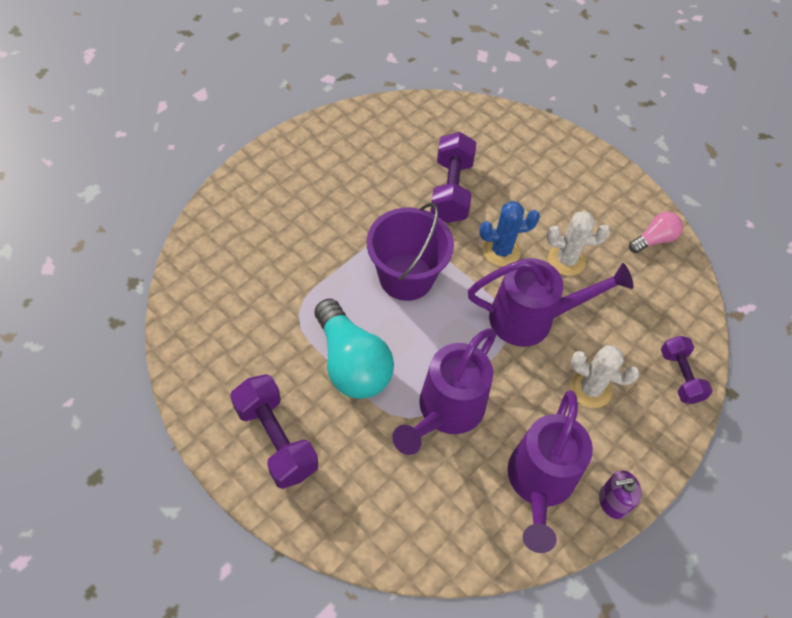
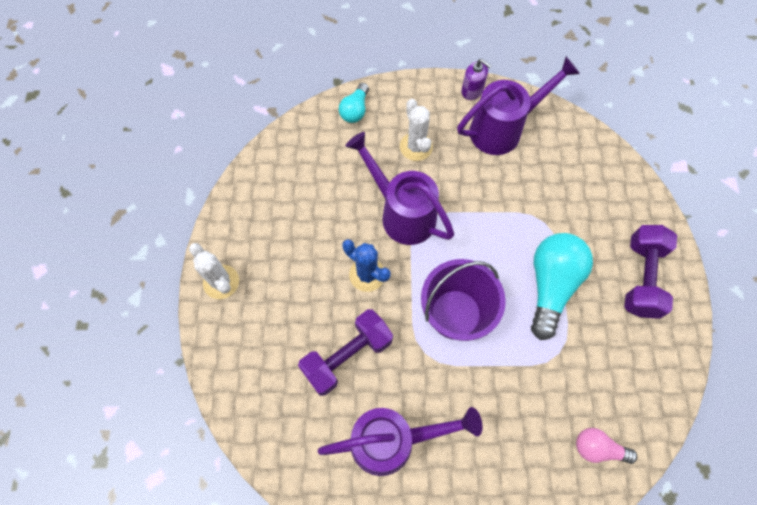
camera: 130 degrees left, 10 degrees up
(446, 411) = (517, 206): purple watering can -> purple watering can (392, 441)
(566, 260) = (331, 229): white cactus -> white cactus (221, 282)
(654, 239) = (255, 191): pink light bulb -> pink light bulb (598, 448)
(680, 376) = (355, 110): purple dumbbell -> turquoise light bulb

